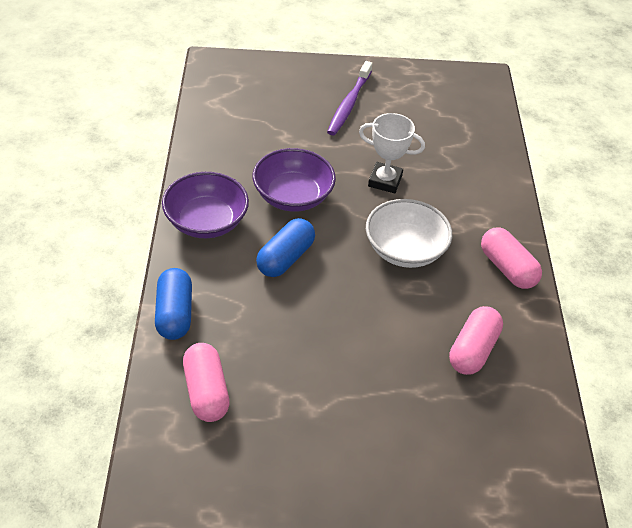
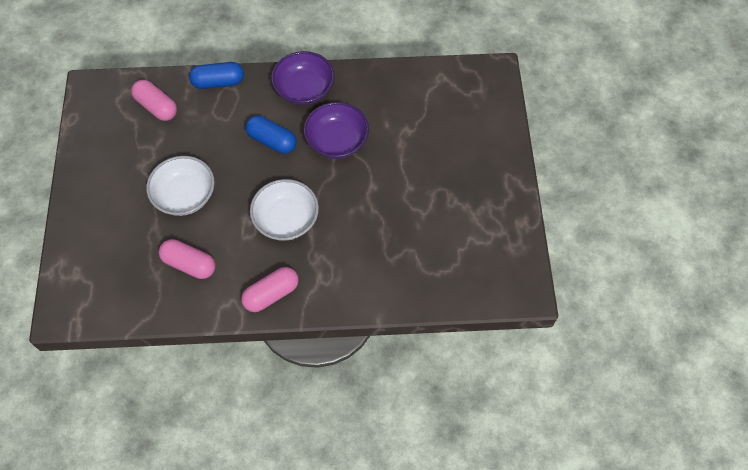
camera: 90 degrees right, 15 degrees up
(206, 391) = (156, 107): pink capsule -> pink capsule turned 60 degrees clockwise
(349, 104) = (459, 175): purple toothbrush -> none
(367, 355) = (185, 195): none -> white bowl
(385, 181) = (363, 205): white trophy -> none

